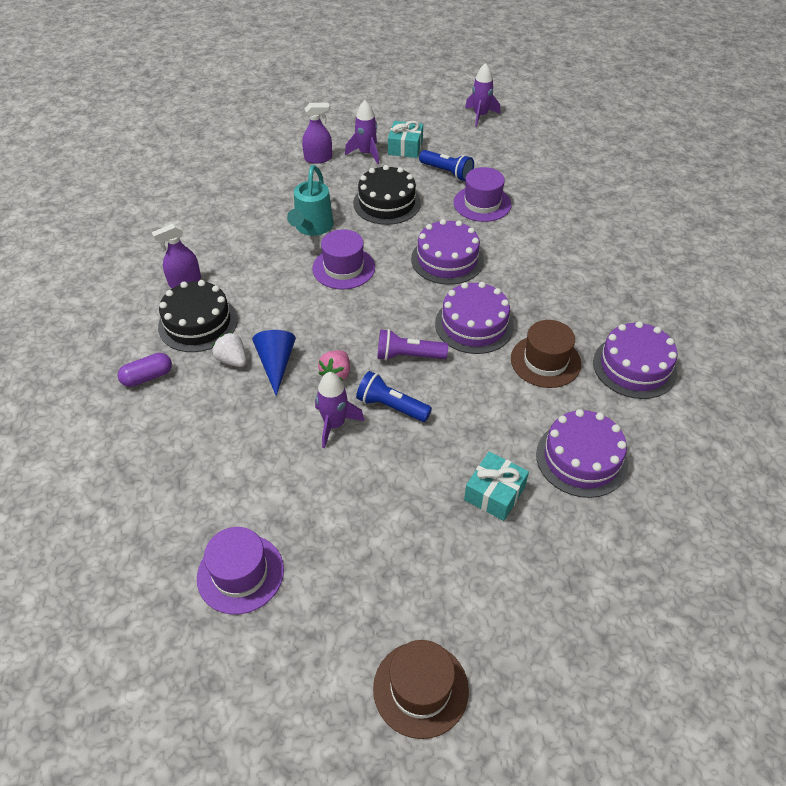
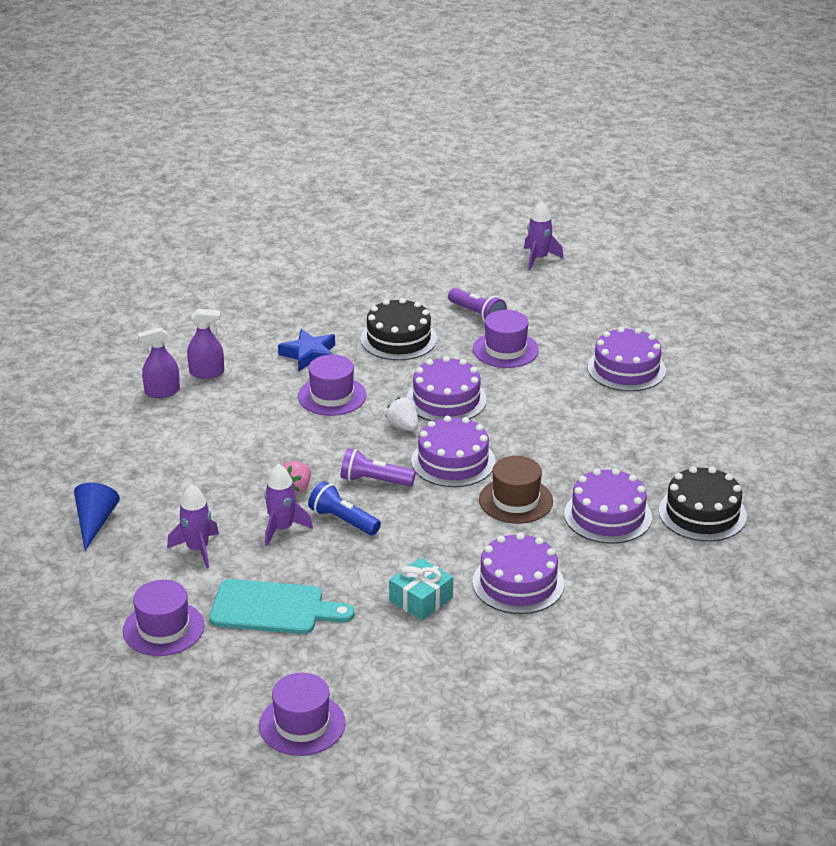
camera: 10 degrees right, 15 degrees down
(147, 377) = (108, 470): purple capsule -> none
(198, 323) = (167, 430): black cake -> black cake (702, 513)
(232, 360) = (195, 465): white strawberry -> white strawberry (403, 426)
(276, 364) = (238, 473): blue cone -> blue cone (95, 522)
(312, 227) = (309, 355): turquoise watering can -> blue star
(318, 158) = (336, 287): purple spray bottle -> purple spray bottle (207, 372)
(349, 528) = (273, 608): none -> turquoise cutting board
(366, 153) = (392, 287): purple rocket -> purple rocket (197, 549)
(405, 147) = (438, 284): turquoise gift -> none
(420, 689) = (302, 724): brown hat -> purple hat
(447, 172) = (477, 314): blue flashlight -> purple flashlight
(591, 211) = (626, 369): none -> purple cake

